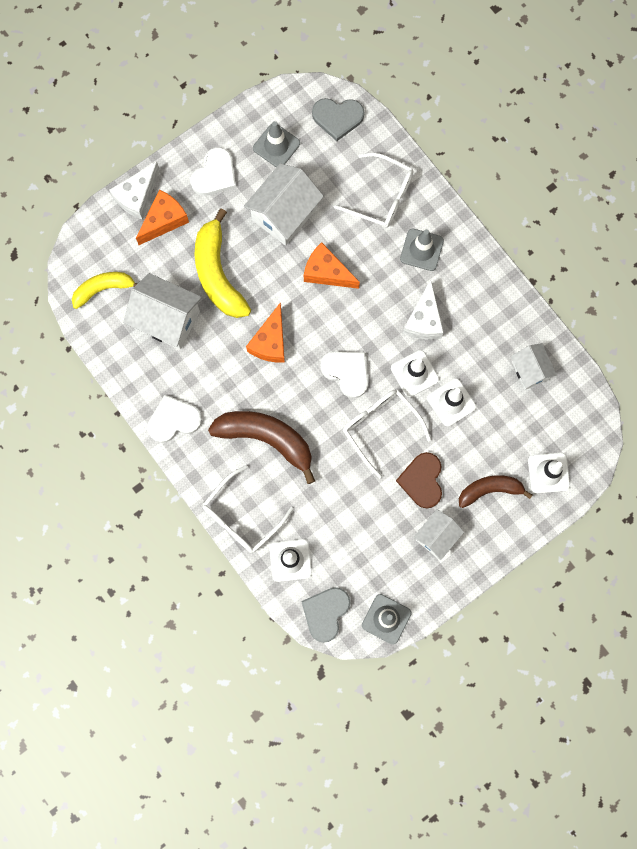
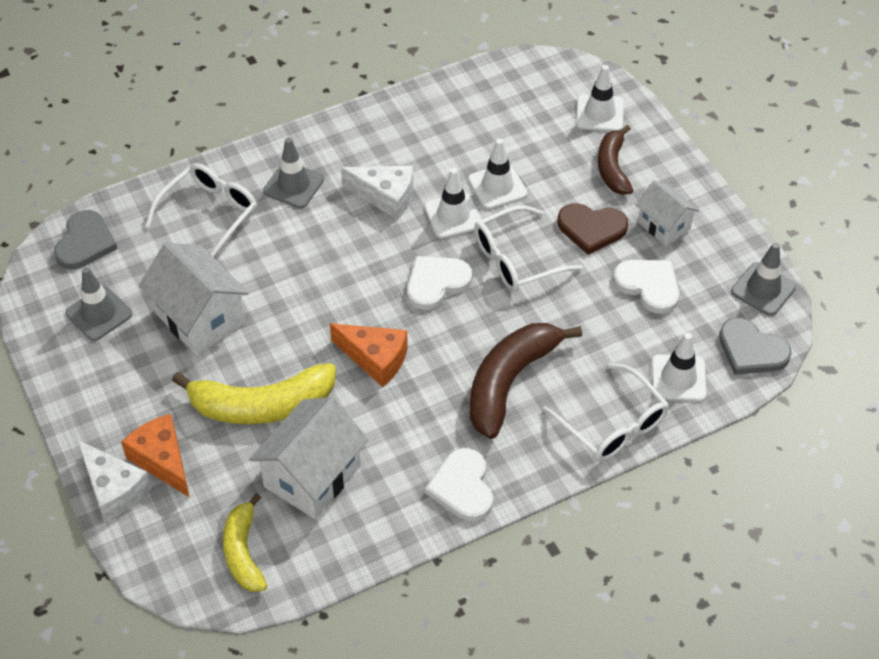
camera: 80 degrees left, 25 degrees down
(215, 174) = (114, 389): white heart -> white heart (648, 286)
(326, 272) = (295, 284): orange cheese -> none
(530, 370) = (473, 110): white house -> none

